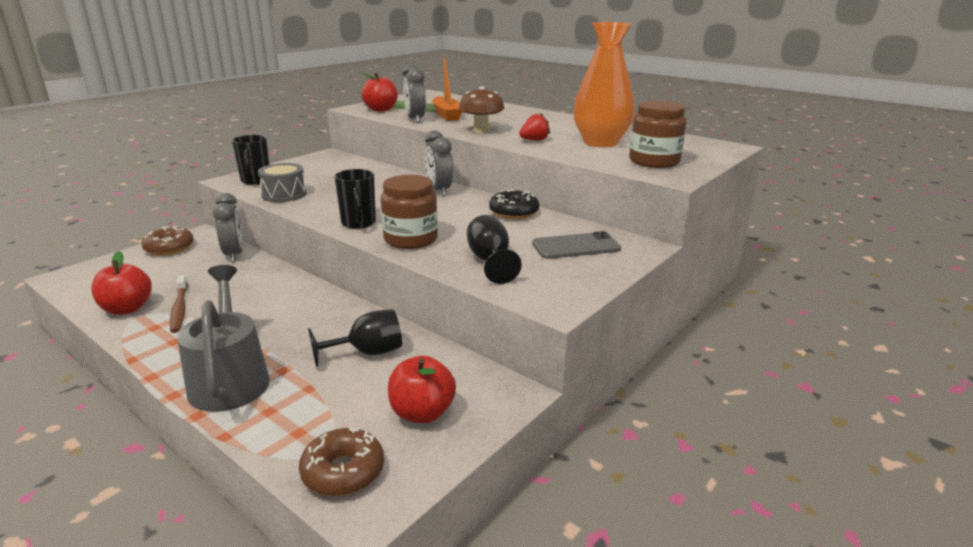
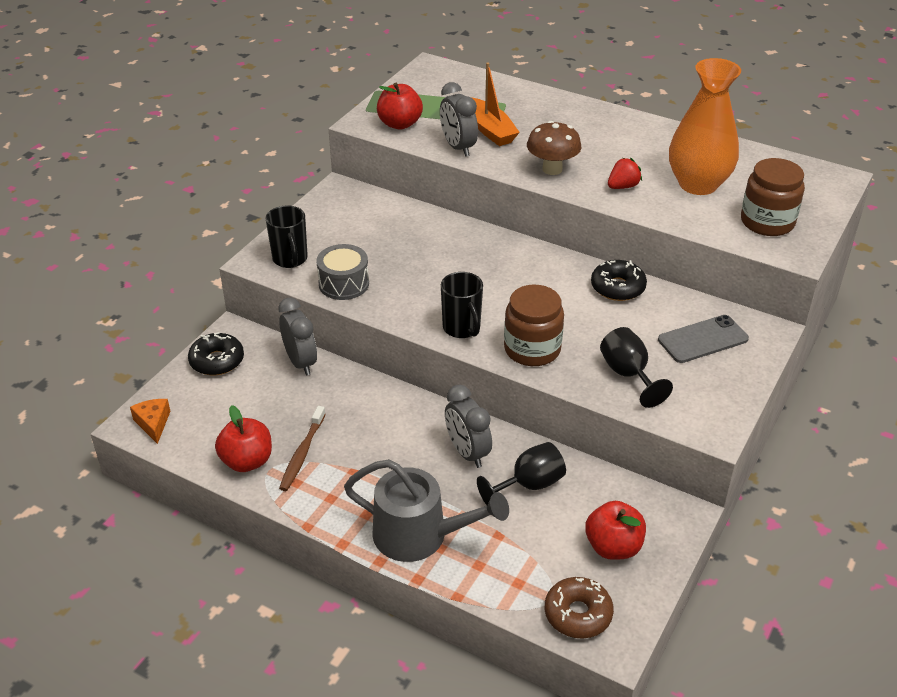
camera: 10 degrees left, 15 degrees up
(78, 278) = (153, 423): none -> orange cheese
(169, 248) = (217, 361): brown donut -> black donut
(179, 308) = (302, 453): brown toothbrush -> brown toothbrush turned 45 degrees clockwise
(230, 379) = (419, 535): grey watering can -> grey watering can turned 135 degrees clockwise
(439, 190) = (516, 254): grey clock -> grey clock (467, 453)

